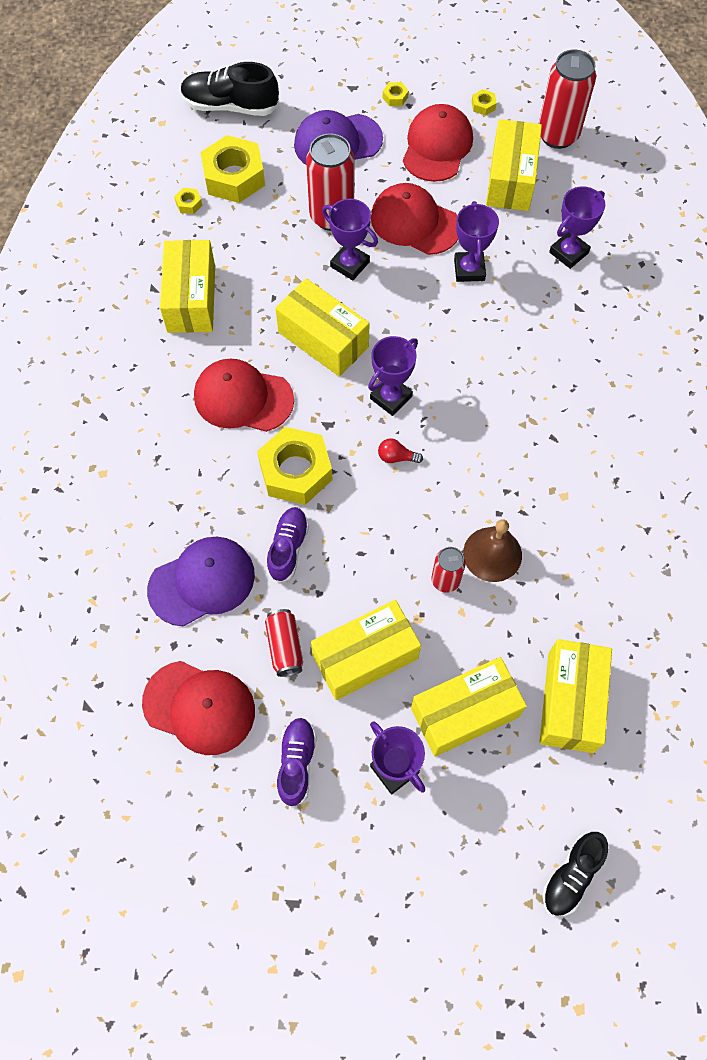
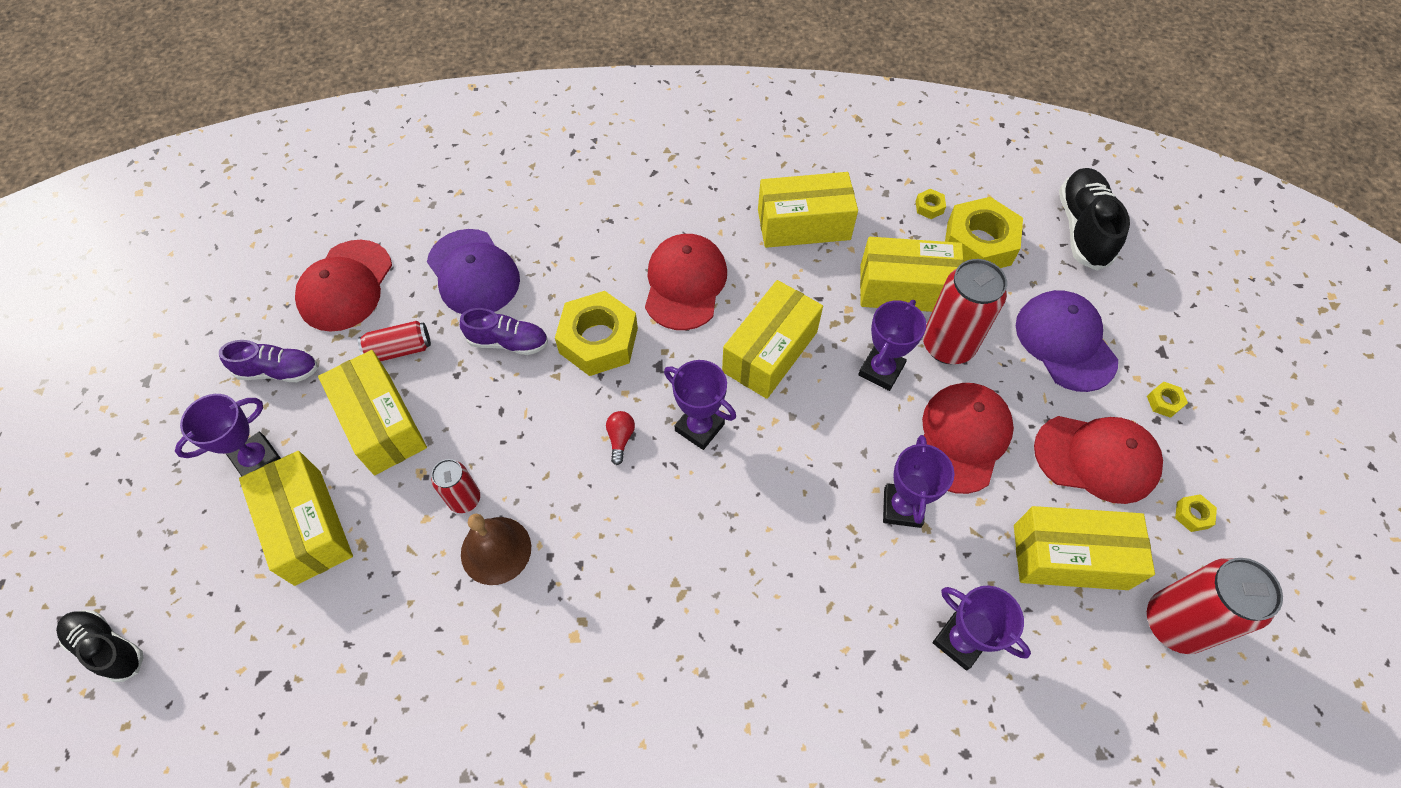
camera: 85 degrees right, 5 degrees down
(469, 269) = (902, 507): purple trophy -> purple trophy turned 75 degrees counterclockwise
(570, 702) = (304, 645): yellow box -> yellow box (905, 288)

